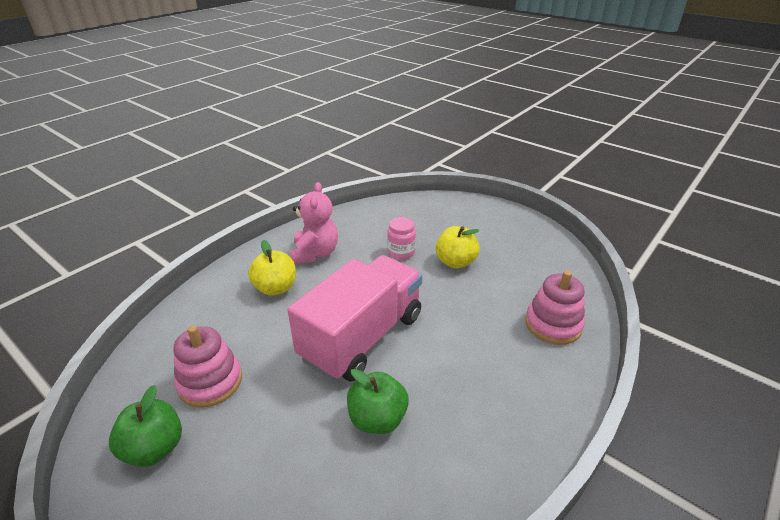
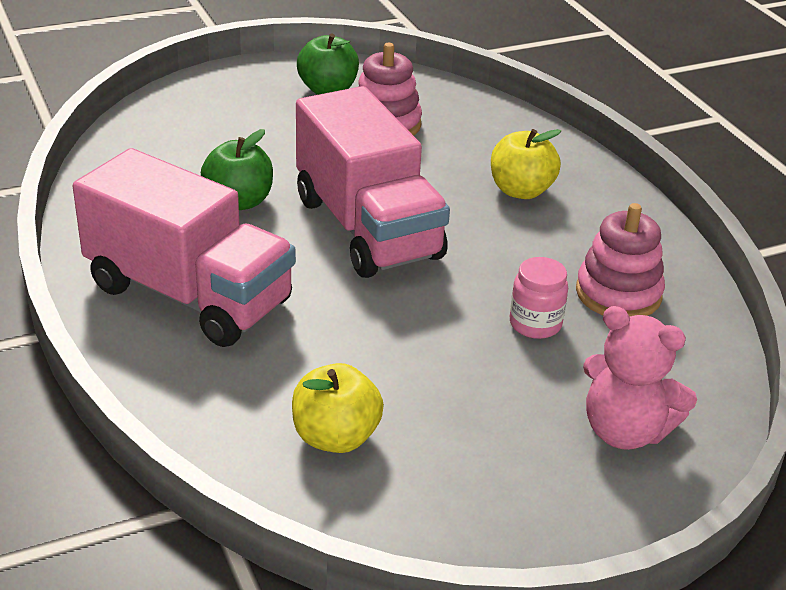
camera: 115 degrees right, 0 degrees up
(315, 253) = (587, 240): pink teddy bear -> pink teddy bear (625, 431)
(455, 262) = (465, 372): yellow apple -> yellow apple (335, 437)
(498, 389) = (189, 295): none -> pink truck
(553, 324) = (237, 401): pink stacking toy -> pink stacking toy (618, 294)

